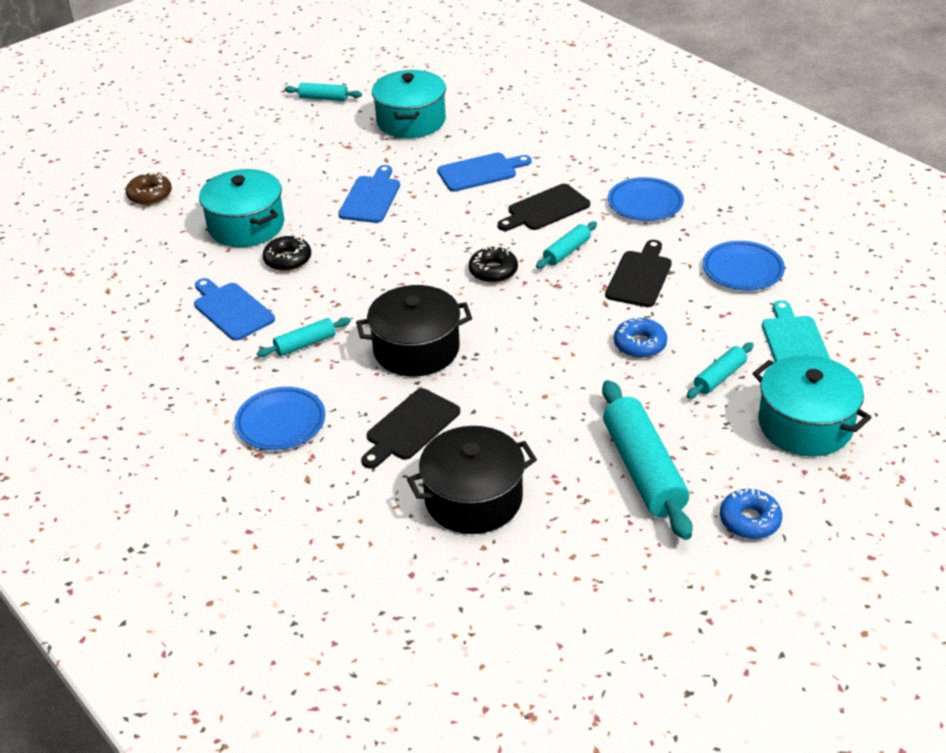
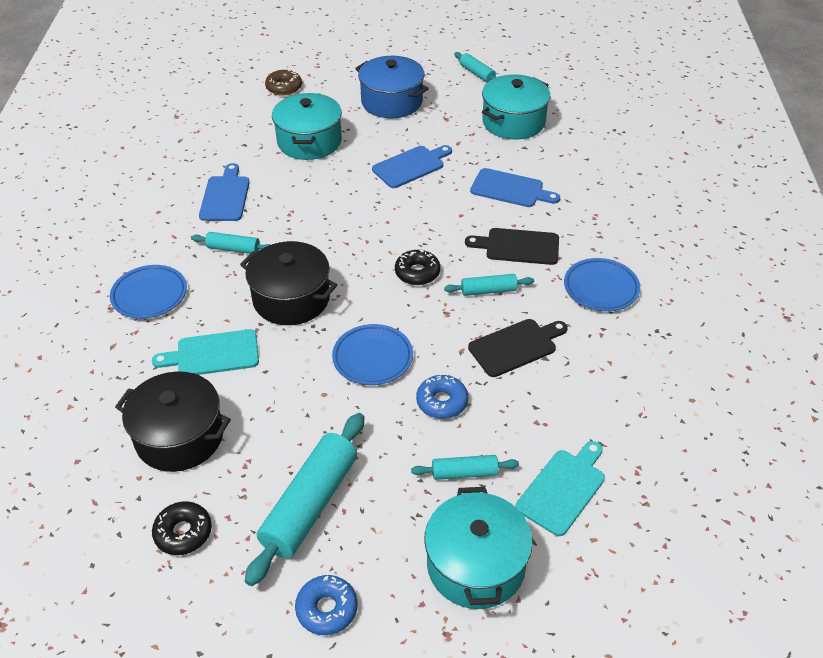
camera: 40 degrees right, 5 degrees up
(277, 157) = (391, 102): none -> blue pot
(288, 260) = (302, 181): black donut -> black donut (183, 533)
(410, 427) = (213, 354): black cutting board -> turquoise cutting board
(742, 270) = (605, 395): blue plate -> blue plate (372, 358)

